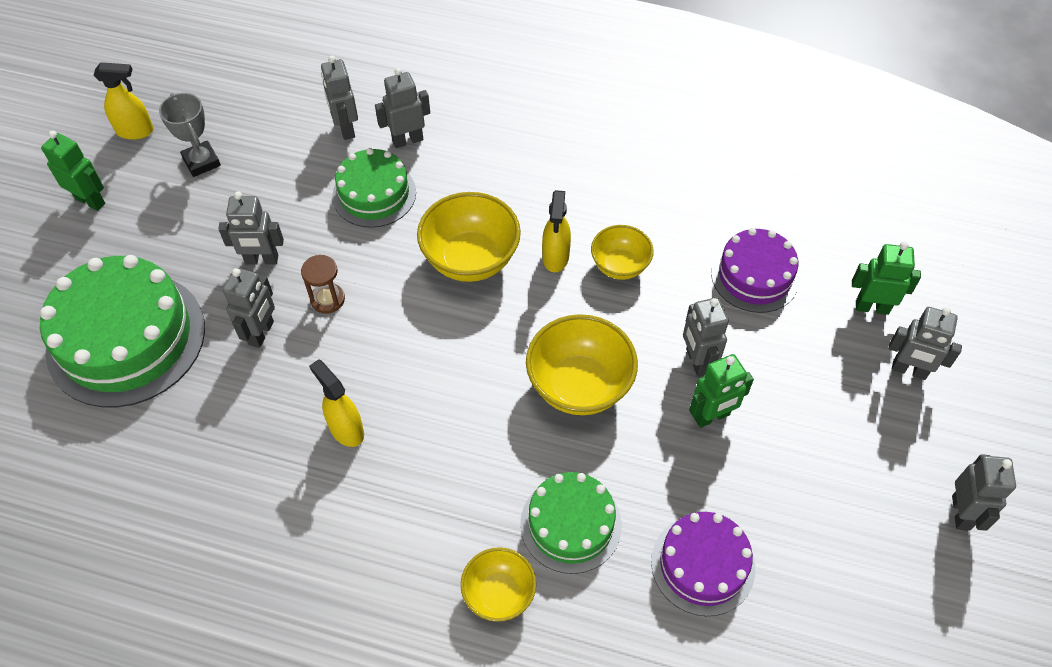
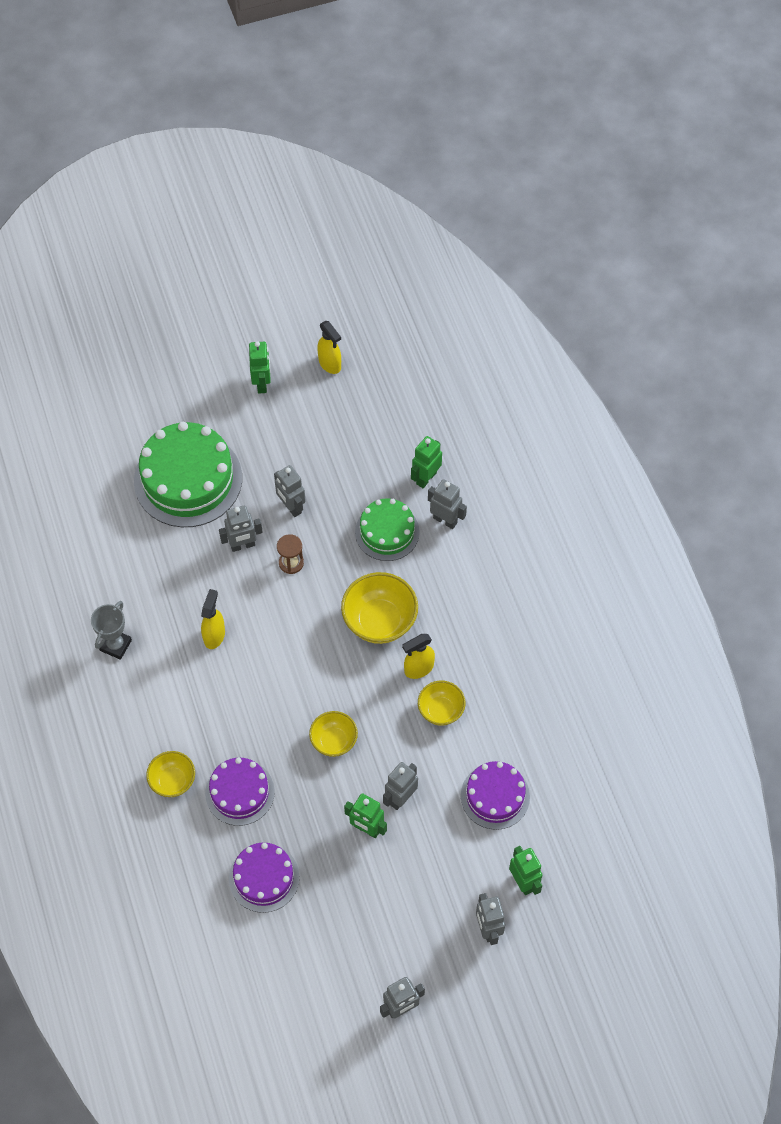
camera: 55 degrees right, 5 degrees up
(201, 162) = (336, 418): grey trophy -> grey trophy (115, 645)
(346, 128) = (426, 478): grey robot -> green robot
(571, 524) = (239, 792): green cake -> purple cake
(579, 386) = (334, 741): yellow bowl -> yellow bowl, size x0.61

